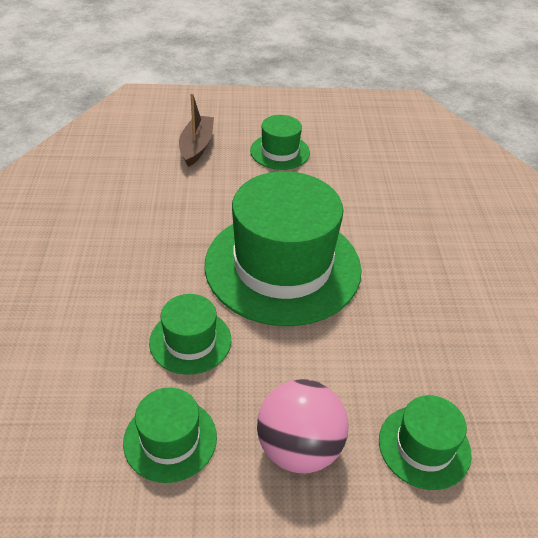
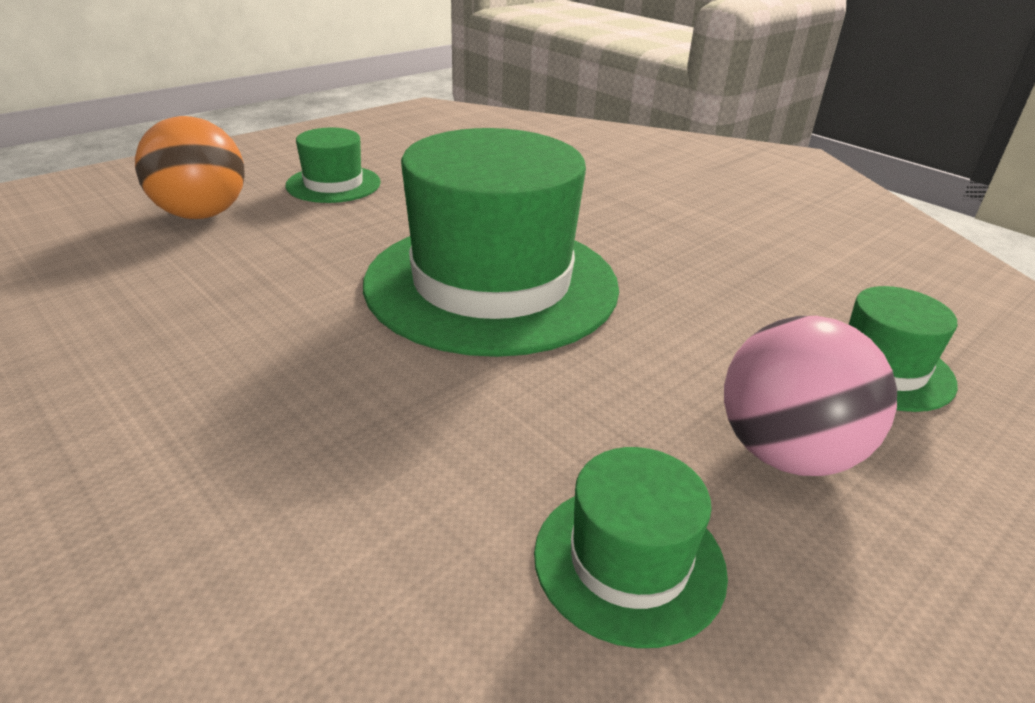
camera: 40 degrees left, 10 degrees down
(190, 341) = (484, 420): green hat -> none
(196, 146) = (202, 214): brown boat -> orange ball

